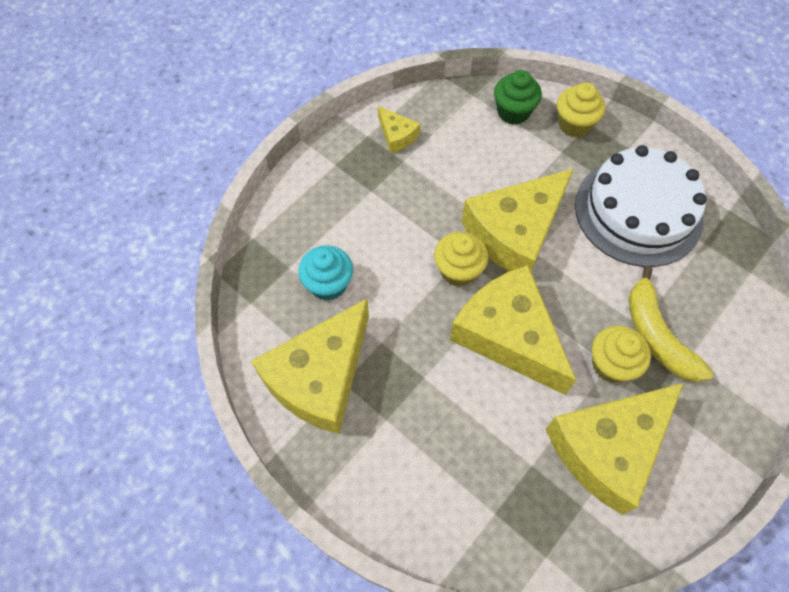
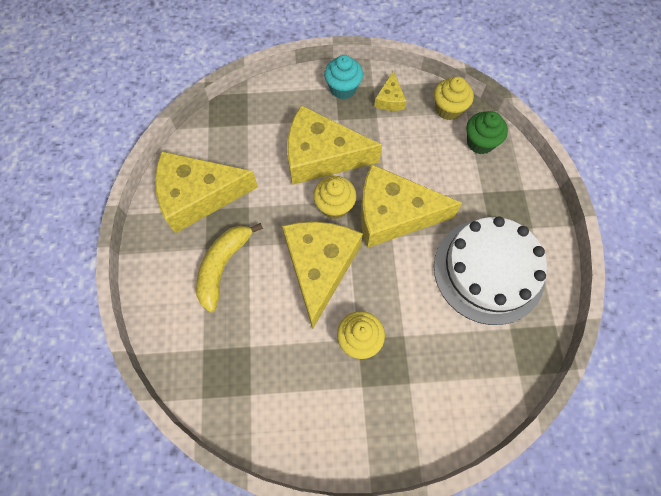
camera: 45 degrees right, 5 degrees up
(328, 284) = (257, 151): turquoise cupcake -> turquoise cupcake (343, 88)
(574, 124) = (512, 182): yellow cupcake -> yellow cupcake (448, 109)
(608, 448) = (301, 381): yellow cheese -> yellow cheese (322, 156)
(656, 335) = (407, 351): yellow banana -> yellow banana (223, 266)

